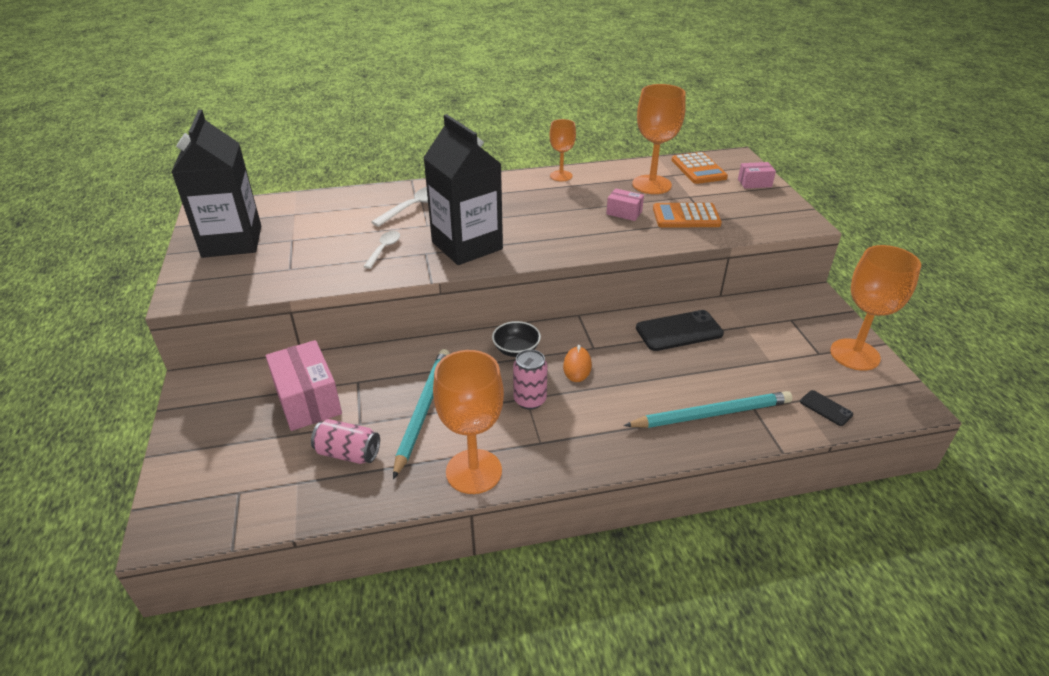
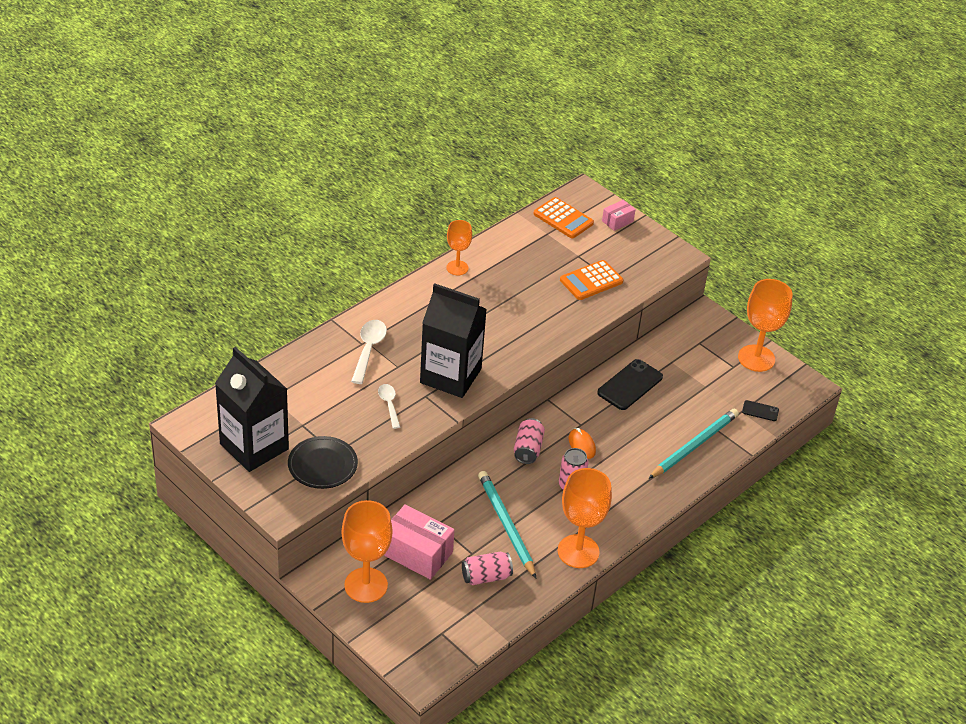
camera: 35 degrees left, 5 degrees up
(267, 273) = (322, 465): none -> black plate
(516, 350) = (528, 449): black bowl -> pink can
(624, 213) = (541, 294): pink box -> none
(651, 185) = (539, 252): orange goblet -> orange goblet (366, 585)

